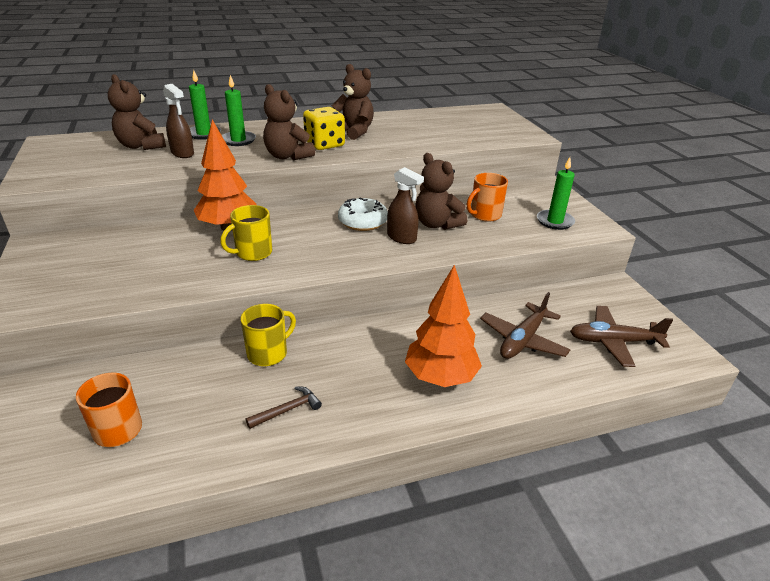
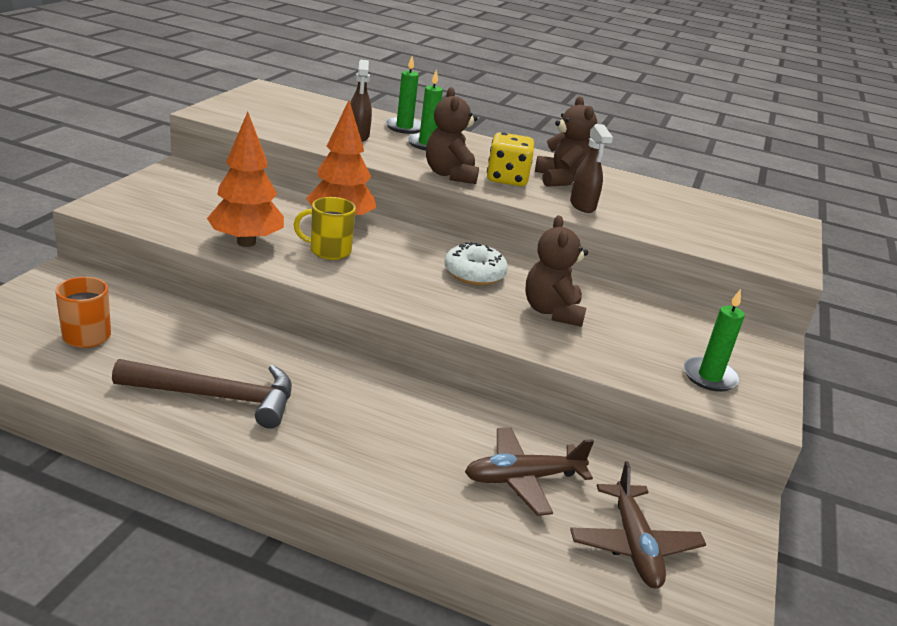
camera: 35 degrees right, 5 degrees down
(141, 146) = (333, 118): brown teddy bear -> none
(268, 353) = (262, 348): yellow mug -> none
(287, 410) = (217, 397): brown hammer -> brown hammer, size x2.17
(402, 238) = (491, 305): brown spray bottle -> brown spray bottle (582, 206)
(440, 377) = (383, 455): orange tree -> orange tree (246, 242)
(485, 215) = (626, 330): orange mug -> none
(613, 342) = (634, 545): brown plane -> brown plane turned 135 degrees counterclockwise

